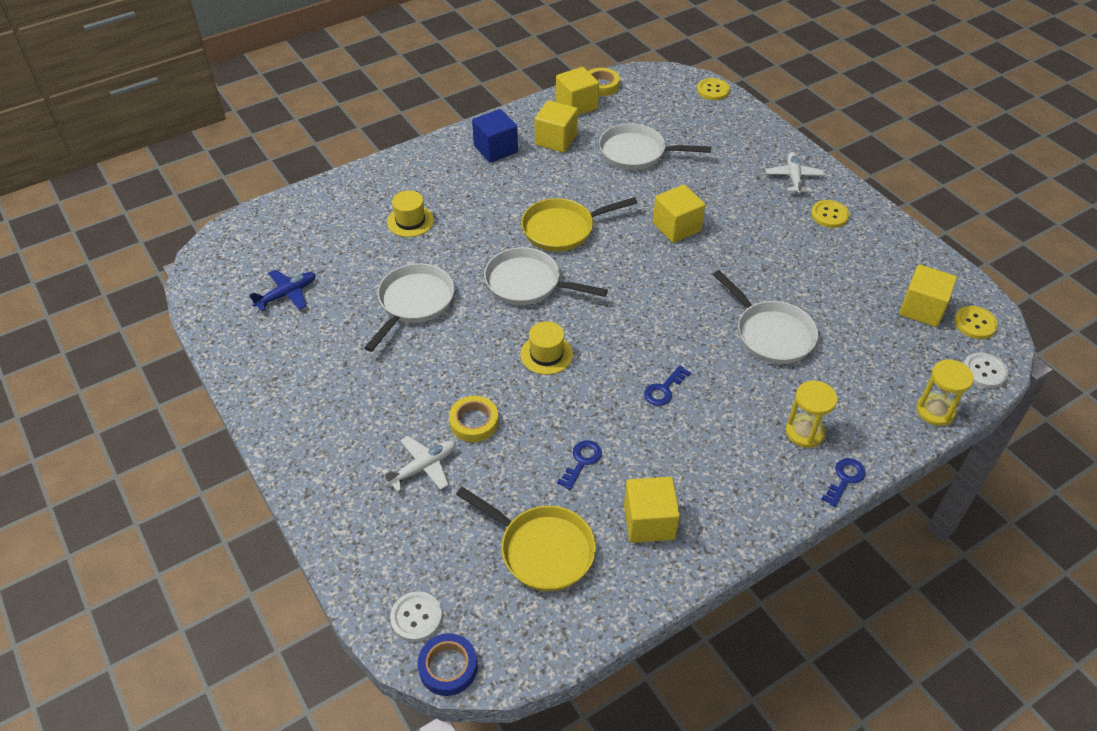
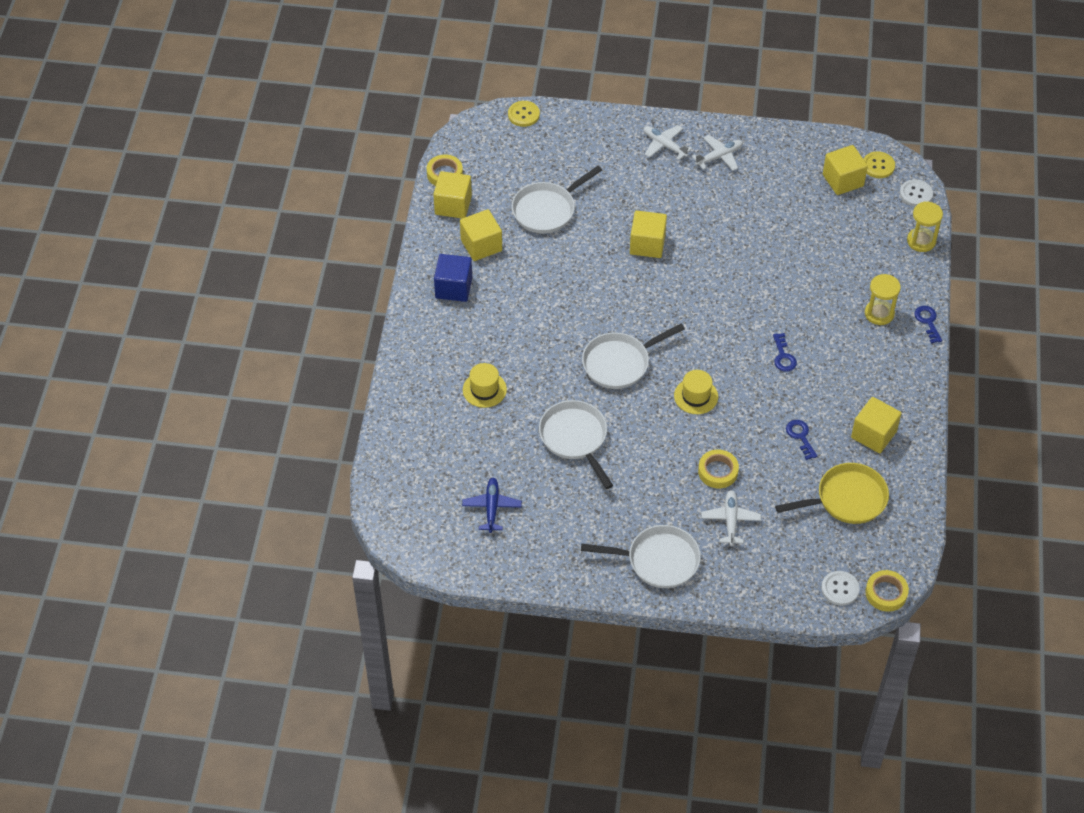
camera: 50 degrees left, 5 degrees up
(448, 667) = (886, 593): blue tape -> yellow tape
(562, 229) = (584, 308): yellow pan -> none
(771, 334) = (790, 269): white pan -> white pan (658, 560)
(829, 215) = (719, 156): yellow button -> white plane

